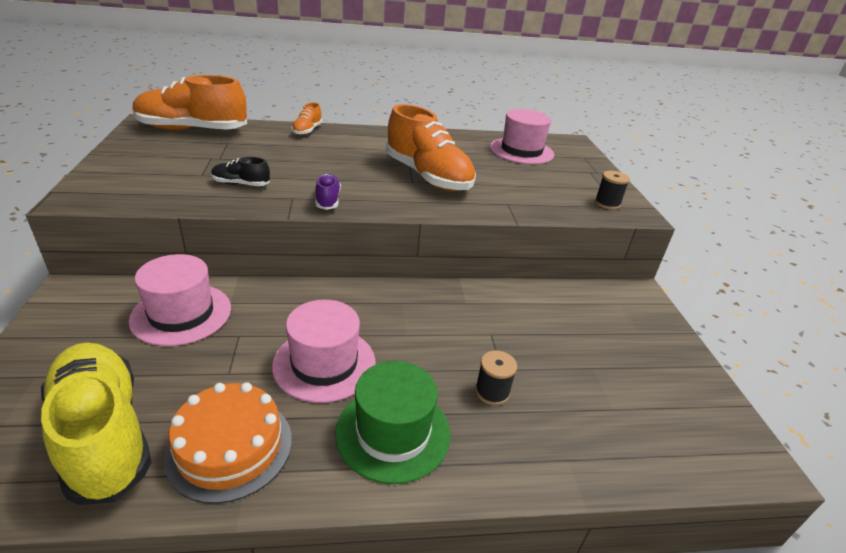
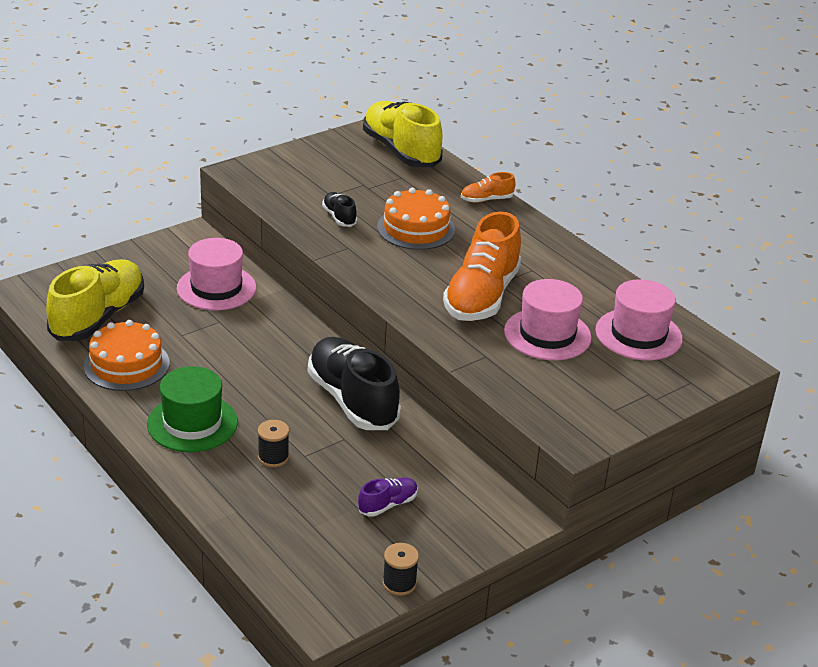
camera: 60 degrees right, 0 degrees up
(192, 130) = (401, 151): orange shoe -> yellow shoe
(306, 164) = (416, 228): none -> orange cake
(324, 363) = (228, 369): pink hat -> pink hat (547, 334)
(328, 200) = (365, 264): purple shoe -> purple shoe (387, 505)
(440, 307) = (352, 400): none -> black shoe
(607, 203) = (574, 418): black spool -> black spool (399, 583)

